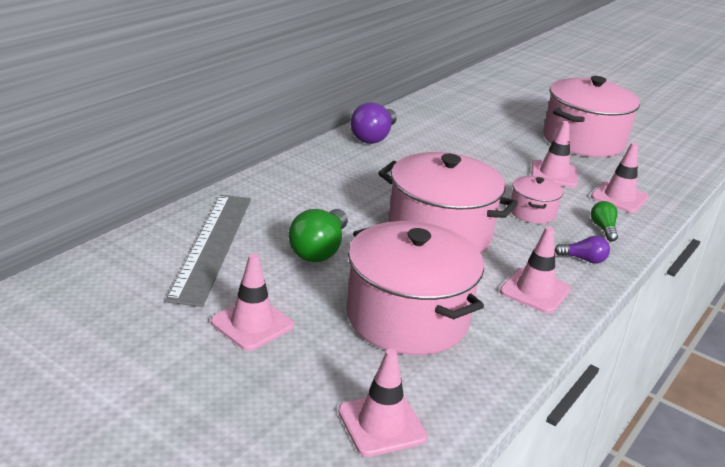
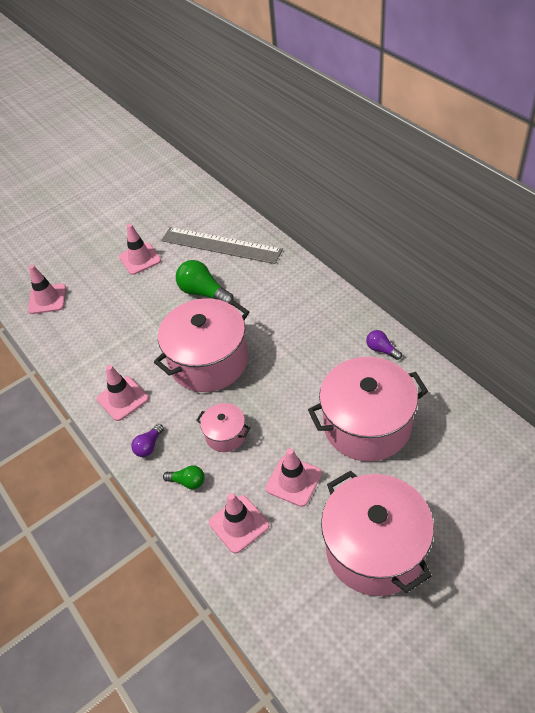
camera: 115 degrees right, 20 degrees up
(373, 137) = (381, 350): purple light bulb -> purple light bulb, size x0.55
(407, 318) = (120, 324): pink pot -> pink pot (367, 425)

